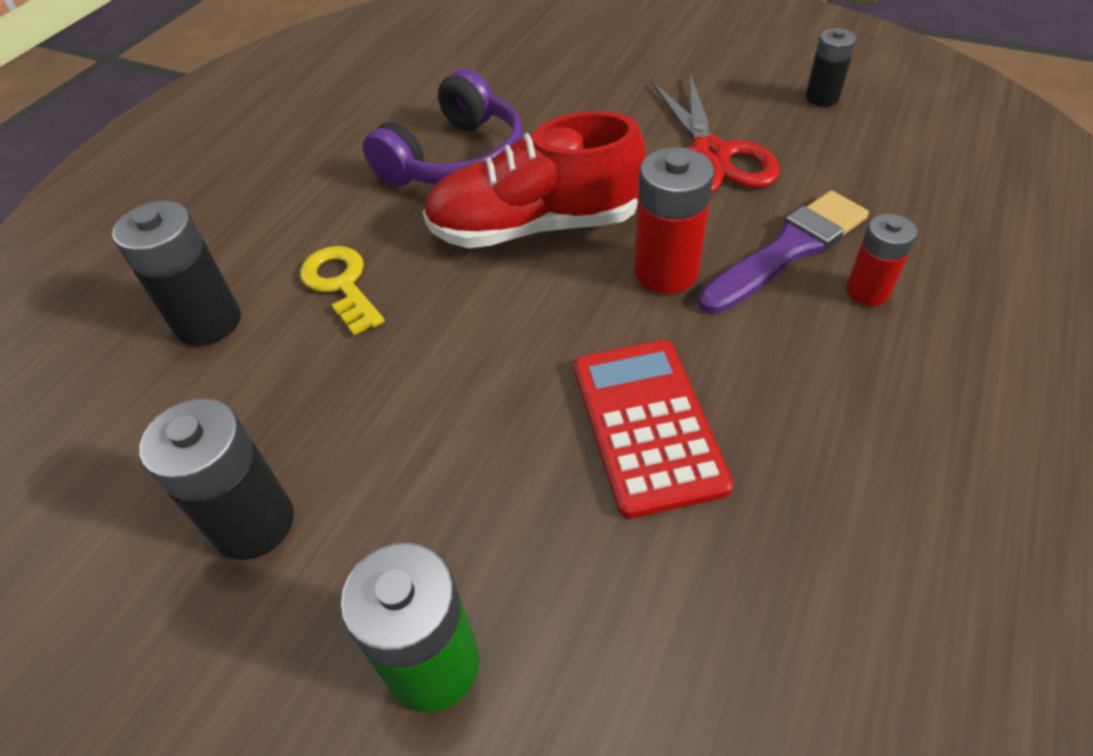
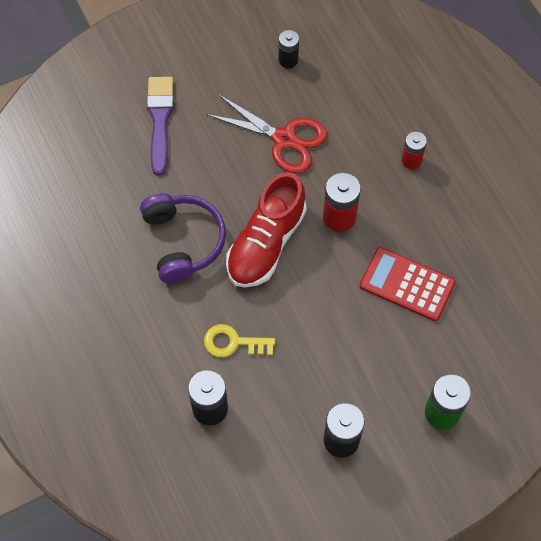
camera: 55 degrees left, 15 degrees up
(787, 250) = (367, 165): purple brush -> purple brush (160, 120)

